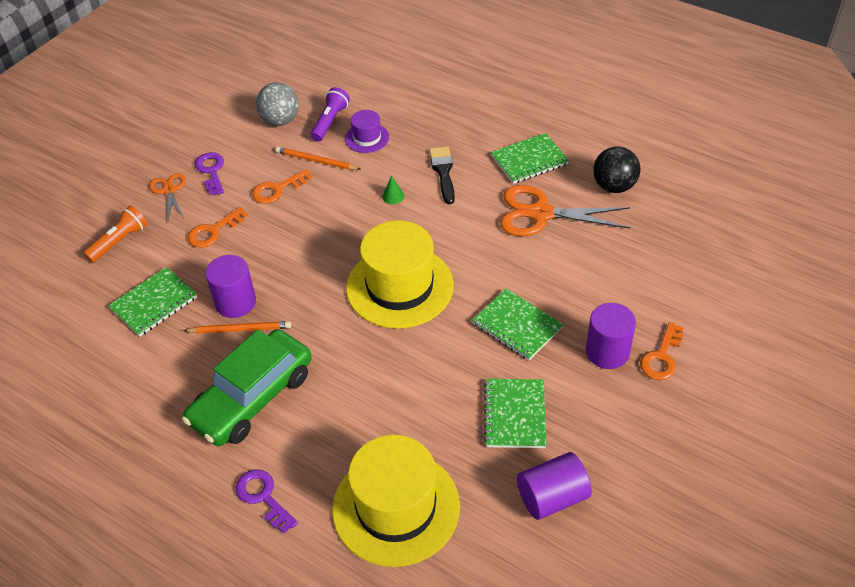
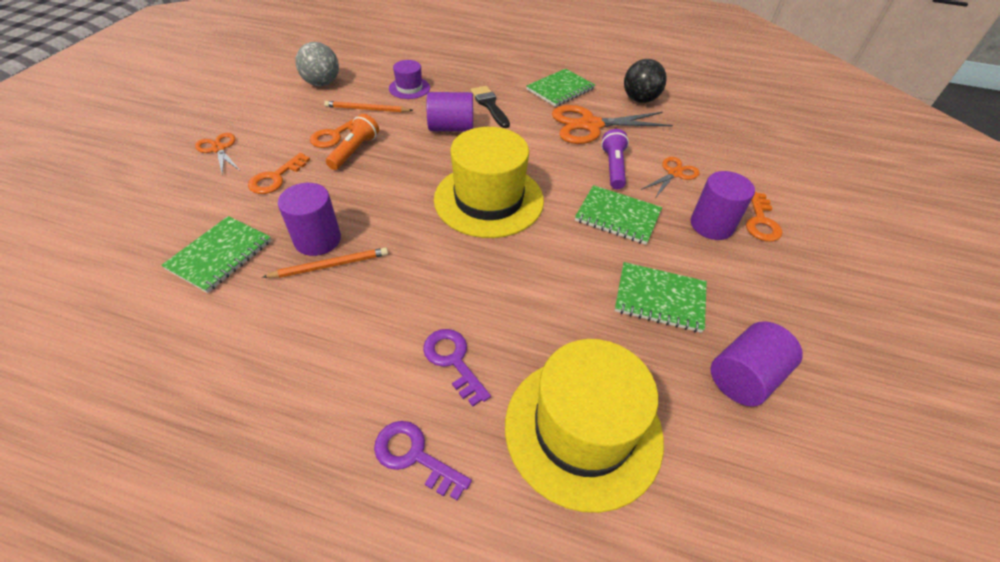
camera: 20 degrees left, 0 degrees up
(119, 241) = (167, 201): orange flashlight -> orange flashlight (354, 151)
(211, 171) = (261, 128): purple key -> purple key (453, 361)
(252, 398) = (364, 336): green car -> none
(330, 122) = (370, 80): purple flashlight -> purple flashlight (613, 167)
(393, 196) = (451, 128): green cone -> purple cylinder
(515, 415) = (660, 298): green notebook -> green notebook turned 60 degrees counterclockwise
(601, 287) = (674, 173): none -> orange scissors

